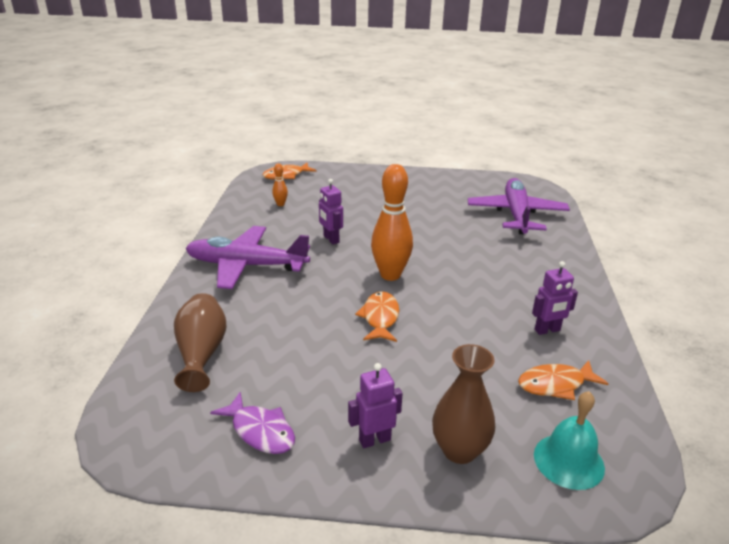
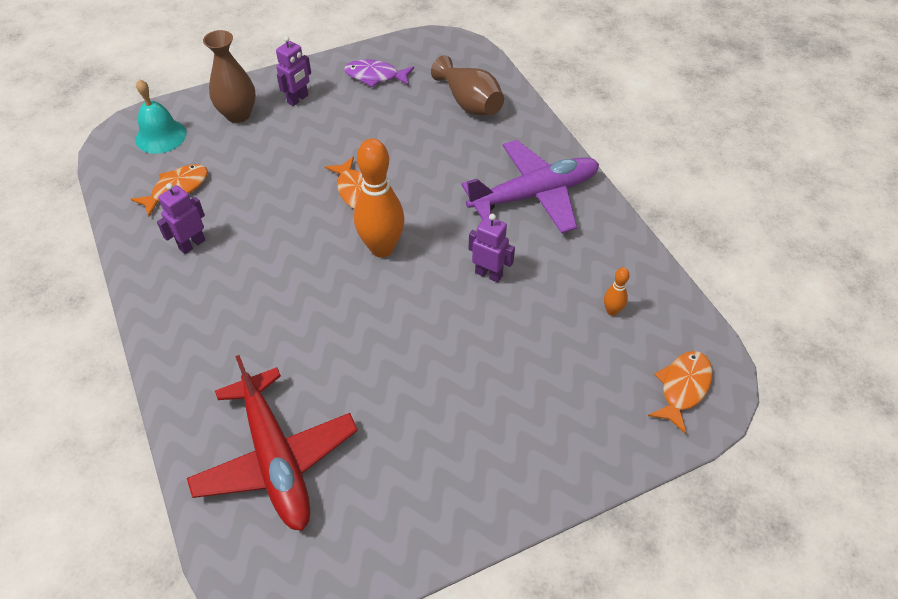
camera: 150 degrees right, 20 degrees up
(516, 214) = (276, 459): purple plane -> red plane

